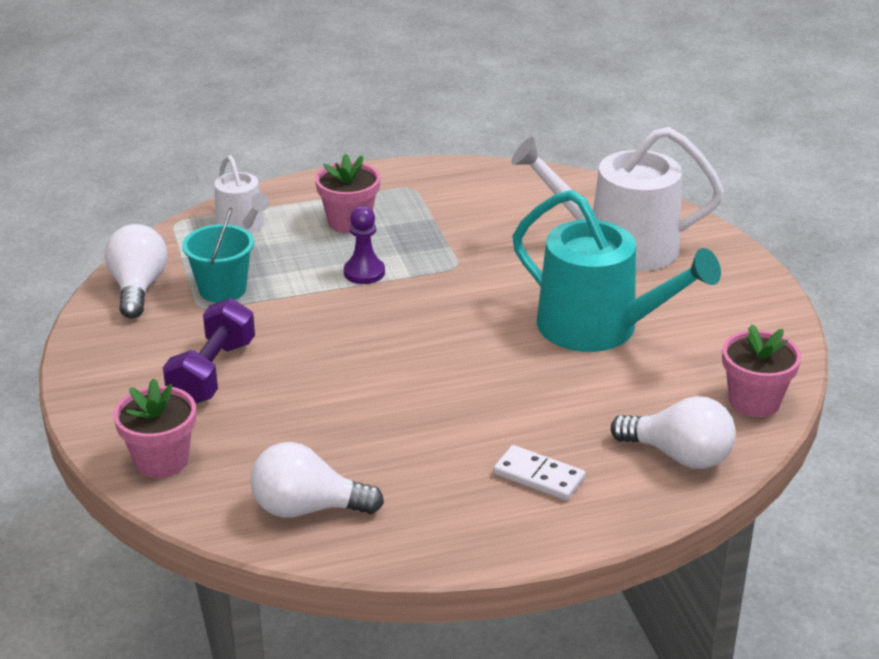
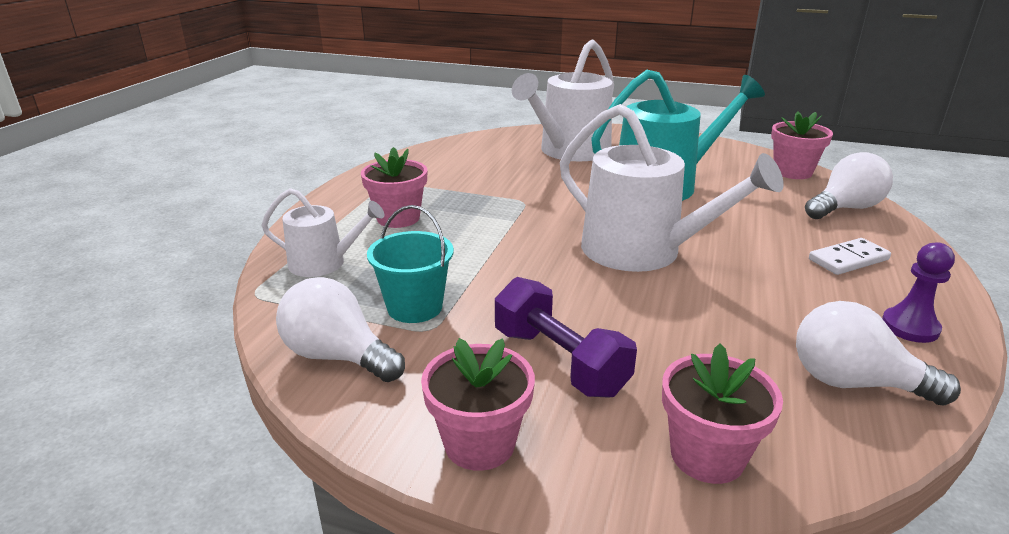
camera: 55 degrees left, 5 degrees down
(101, 374) = (479, 443): none -> pink flower pot
(307, 508) = (853, 383): white light bulb -> white light bulb turned 75 degrees clockwise
(364, 272) = (483, 235): purple pawn -> purple pawn (910, 327)
(424, 358) = (642, 251): none -> white watering can

